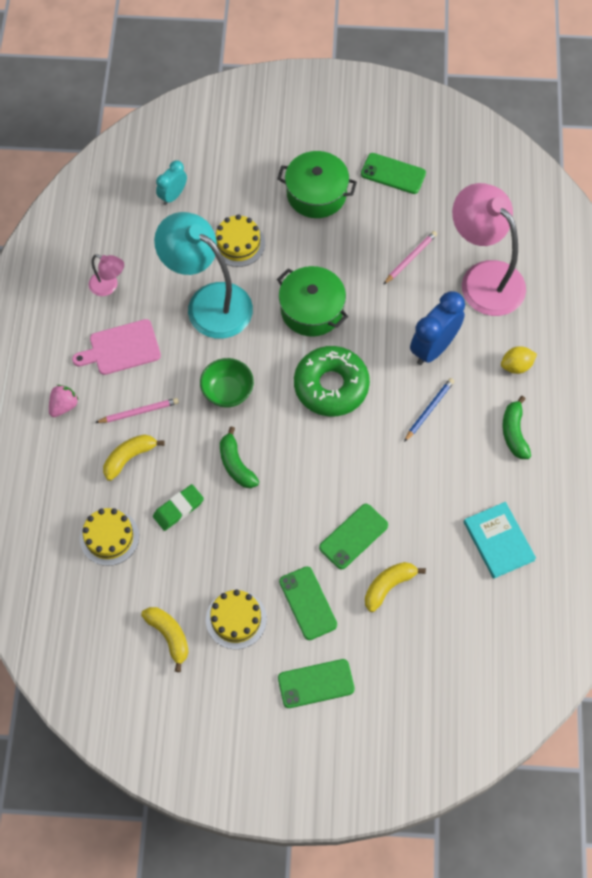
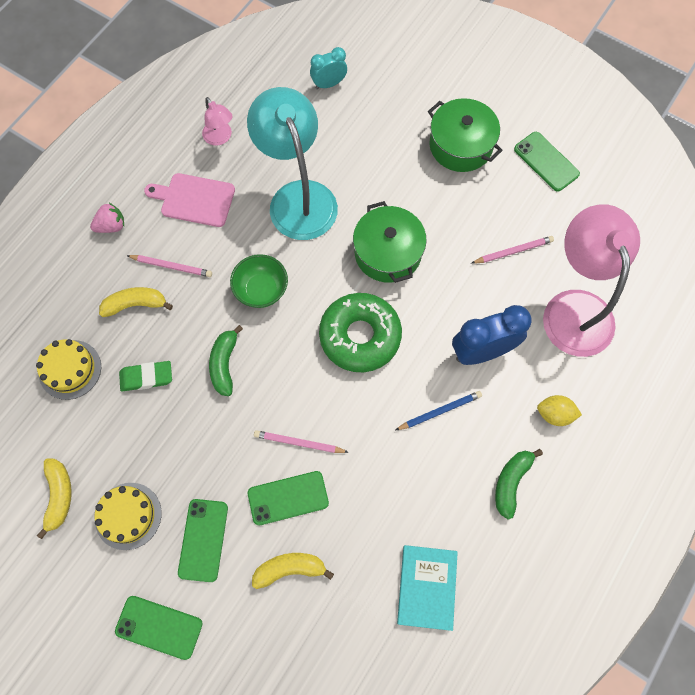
camera: 30 degrees right, 5 degrees up
(238, 243) = (359, 156): yellow cake -> none
(335, 492) = (299, 443): none -> pink pencil

